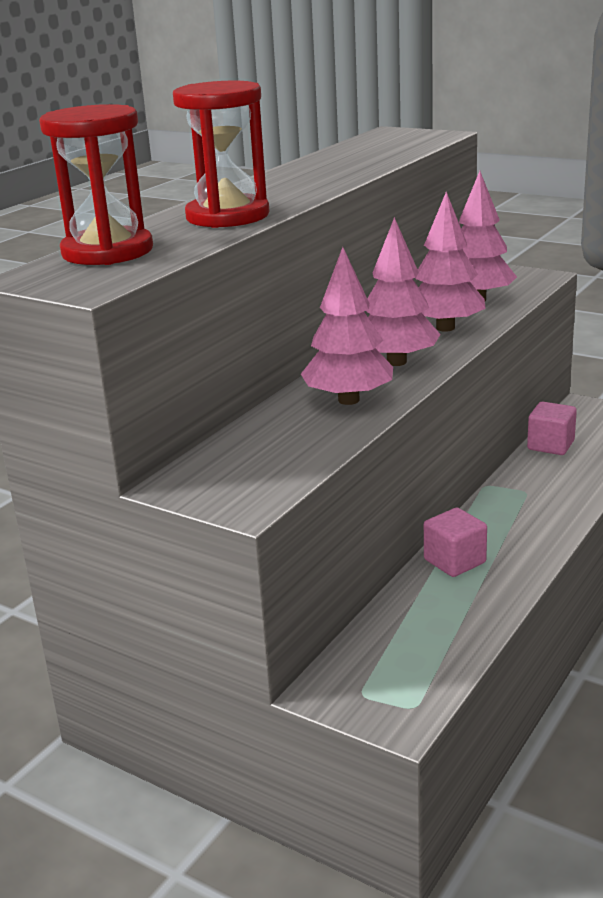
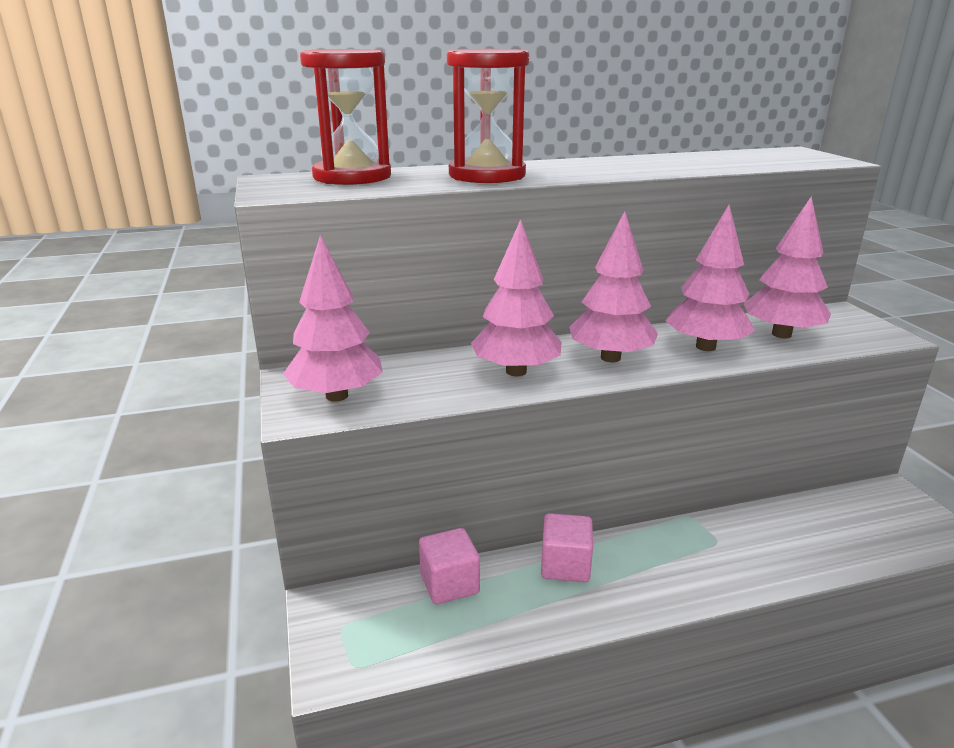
camera: 40 degrees right, 0 degrees up
(246, 479) = (337, 396): none -> pink tree
(550, 445) = (804, 512): pink cube -> pink cube (449, 584)

